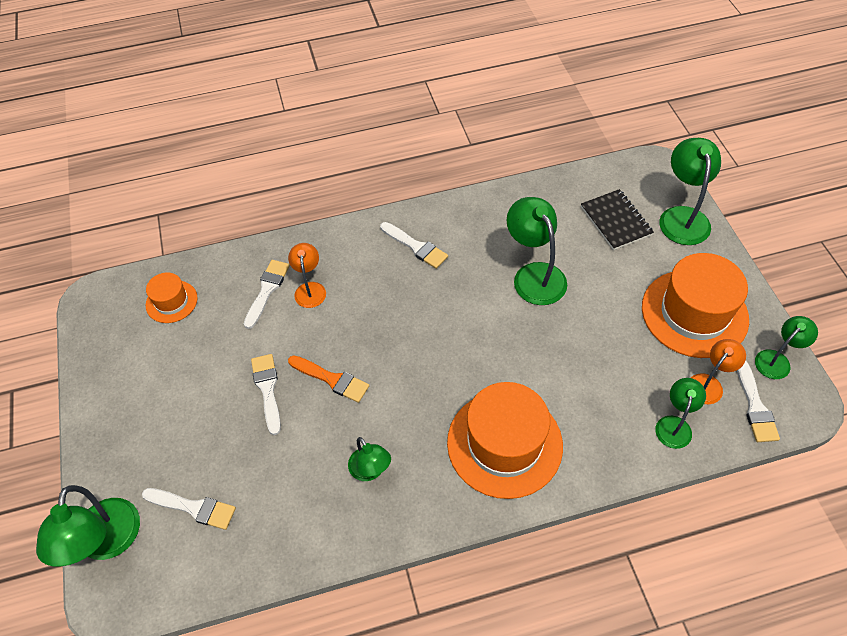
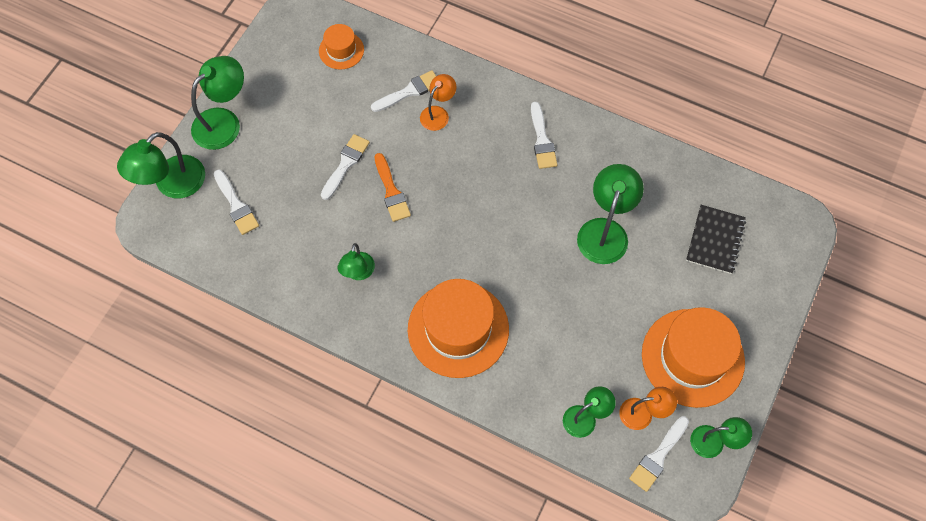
camera: 40 degrees right, 10 degrees up
(682, 217) = (773, 280): green lamp -> green lamp (224, 122)

